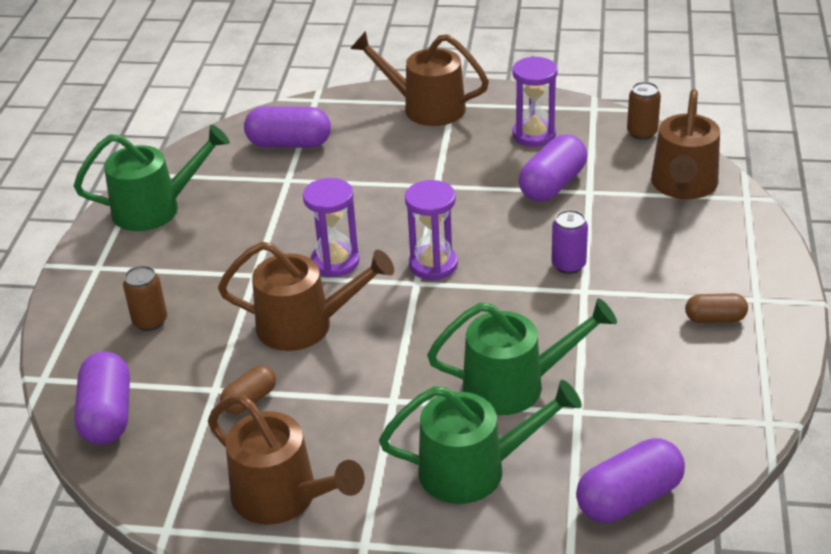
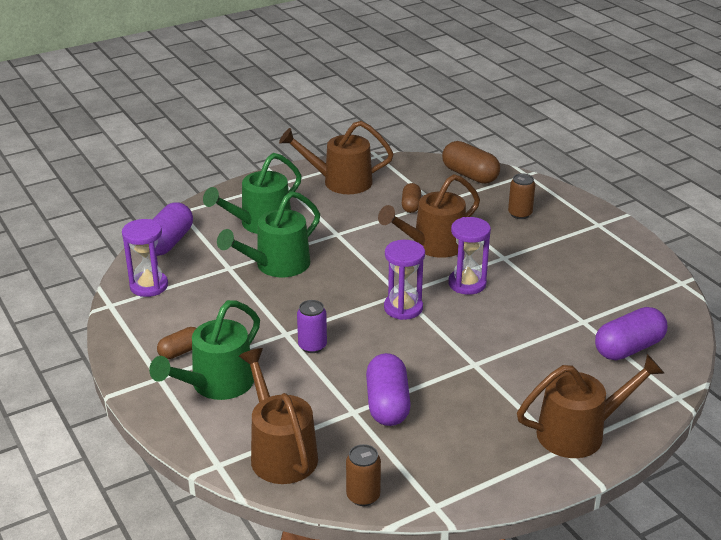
camera: 140 degrees right, 5 degrees down
(107, 415) = (470, 175): purple capsule -> brown capsule
(156, 208) = (629, 266): green watering can -> green watering can (216, 385)
(534, 135) = (454, 447): purple hourglass -> purple hourglass (149, 286)

